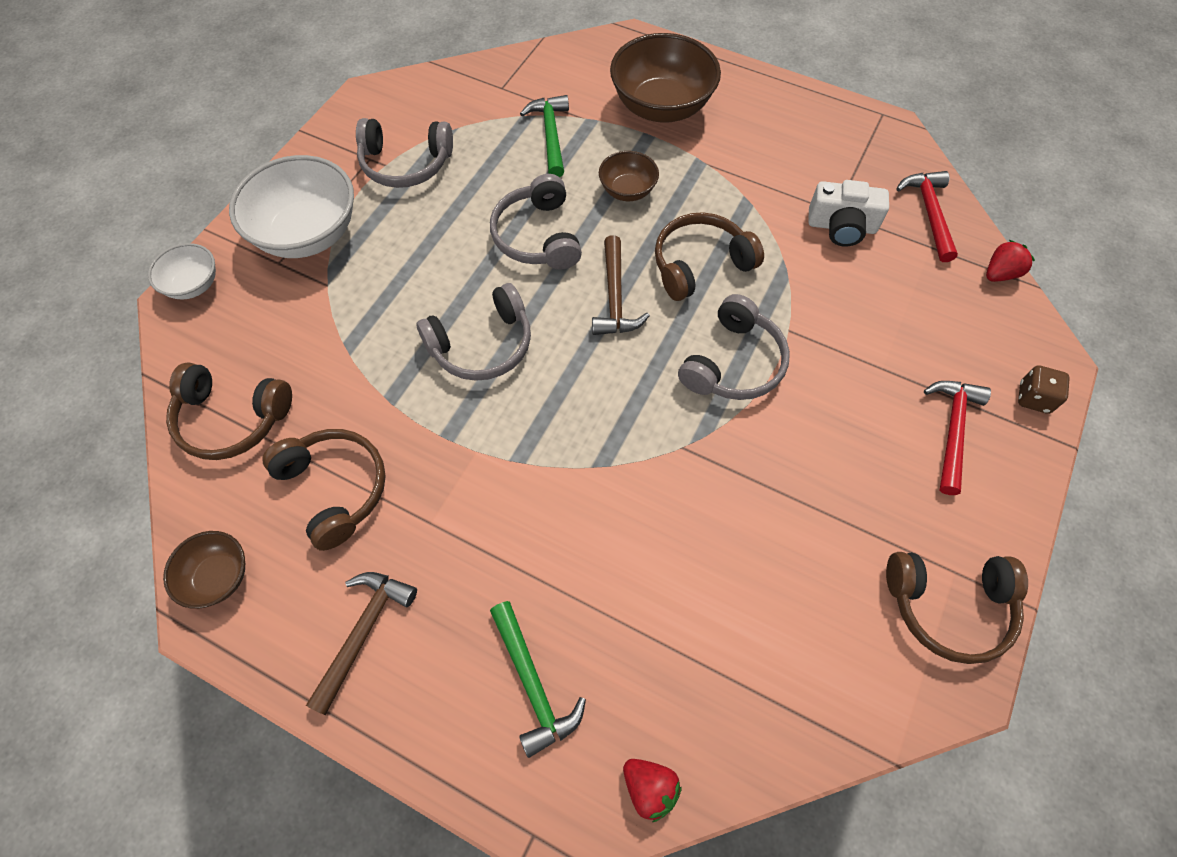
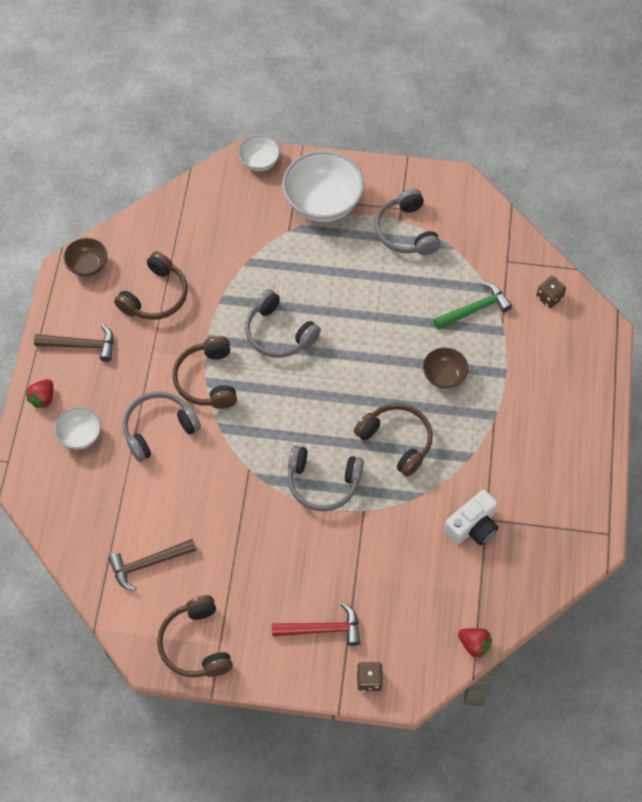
camera: 70 degrees right, 0 degrees up
(232, 419) = (179, 226): brown headphones -> brown headphones (207, 380)
(532, 683) = (80, 435): green hammer -> white bowl
(537, 236) = (378, 333): grey headphones -> grey headphones (158, 429)
(568, 68) = (549, 297): none -> brown dice
(615, 297) = (347, 396): brown hammer -> brown hammer (149, 563)
(649, 788) = (45, 508): red strawberry -> red strawberry (43, 398)
(661, 107) = (539, 373): brown bowl -> none
(841, 226) = (472, 526): white camera -> white camera turned 120 degrees counterclockwise
(929, 213) = (513, 586): red hammer -> none

